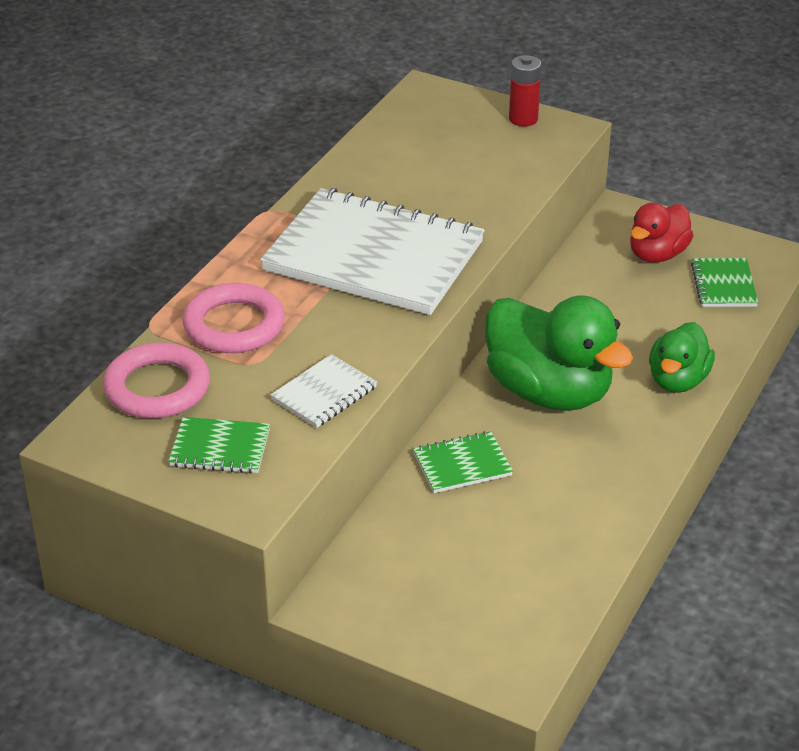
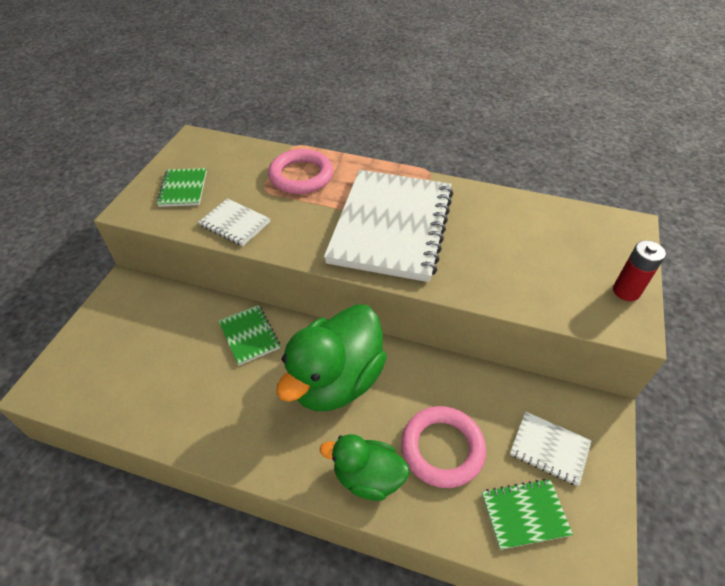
camera: 80 degrees right, 10 degrees up
(157, 387) = (238, 157): pink ring -> pink ring (442, 448)
(657, 254) = (549, 449): red duck -> white notebook

